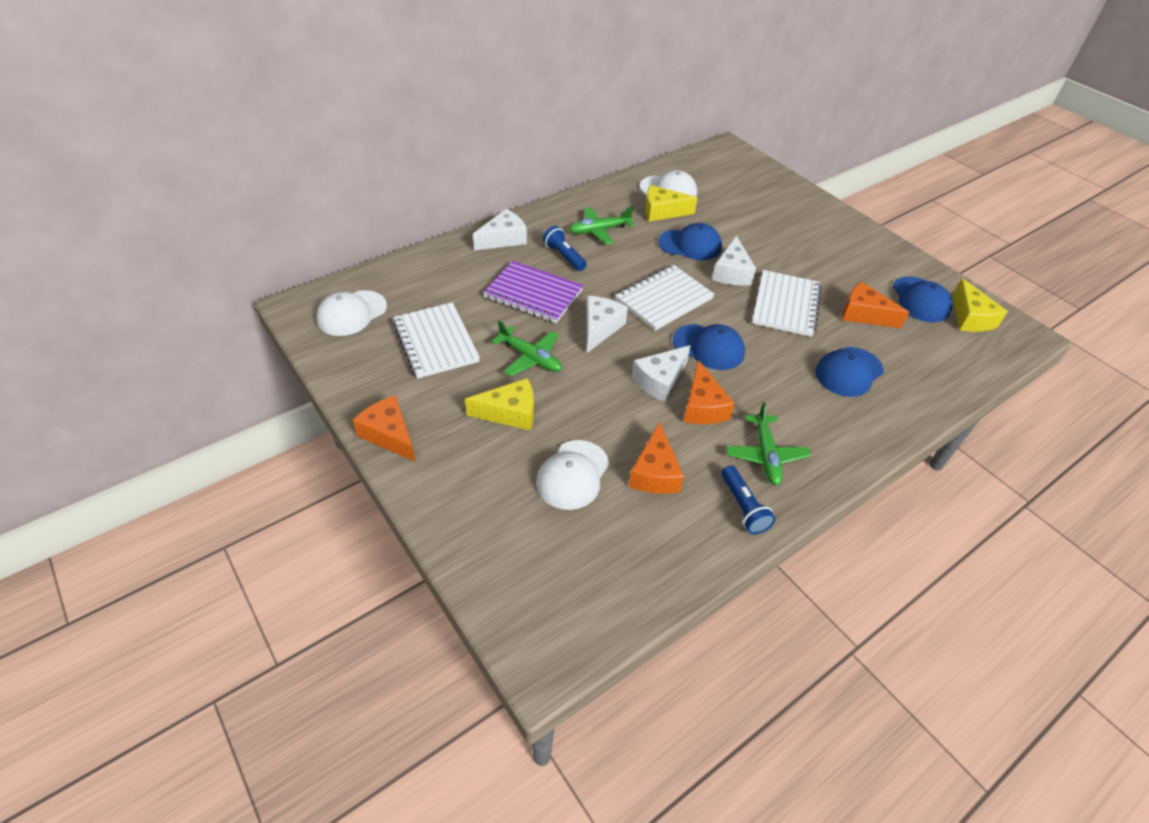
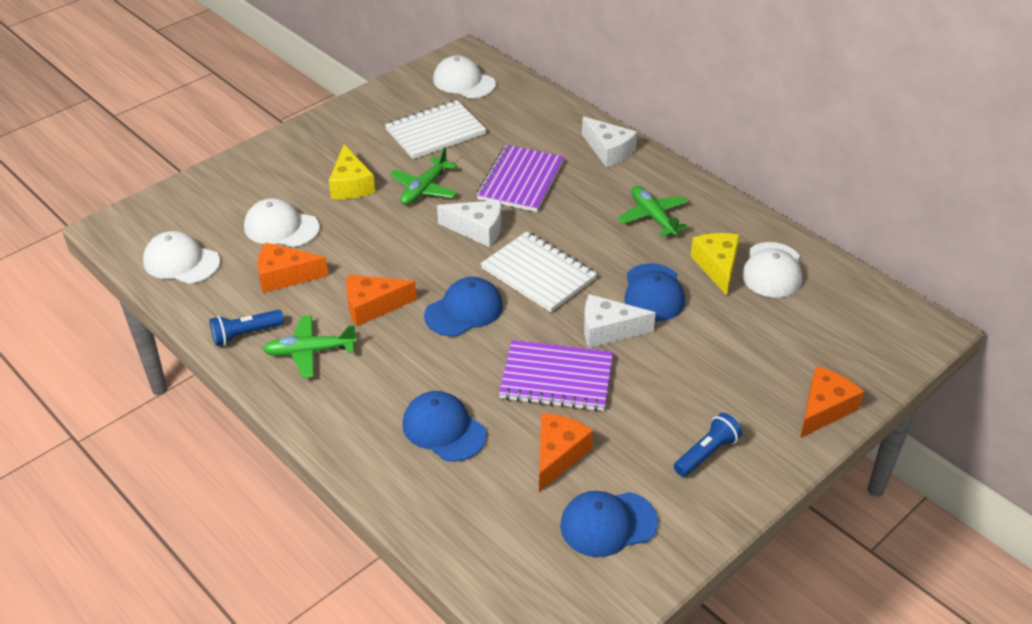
camera: 85 degrees right, 5 degrees down
(389, 435) = (320, 126): orange cheese -> orange cheese (824, 409)
(564, 256) = (593, 195): blue flashlight -> blue flashlight (706, 453)
(622, 572) = (181, 262): none -> white cap
(660, 380) = (406, 275): white cheese -> none
(709, 347) = (464, 310): blue cap -> blue cap turned 150 degrees counterclockwise
(786, 305) = (556, 378): white notebook -> purple notebook
(970, 318) = (582, 579): yellow cheese -> none

